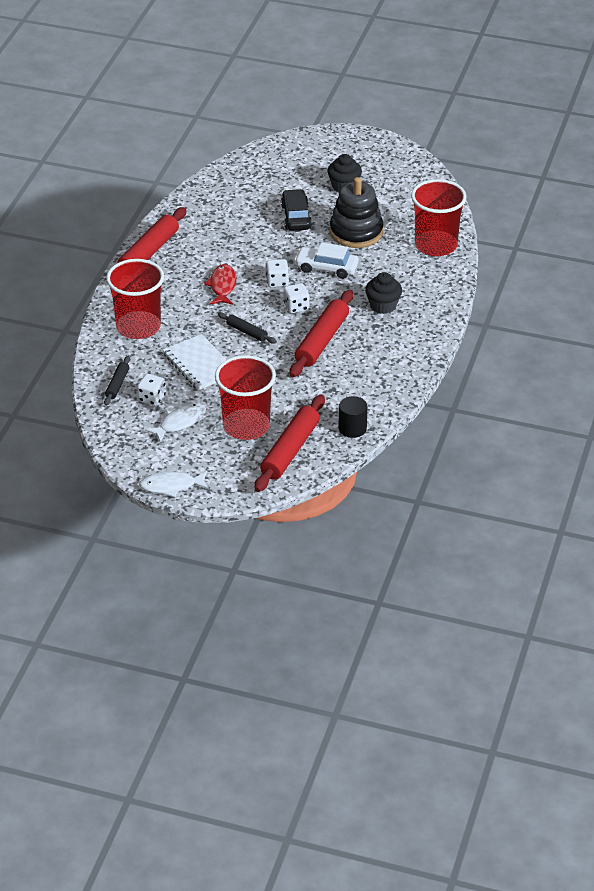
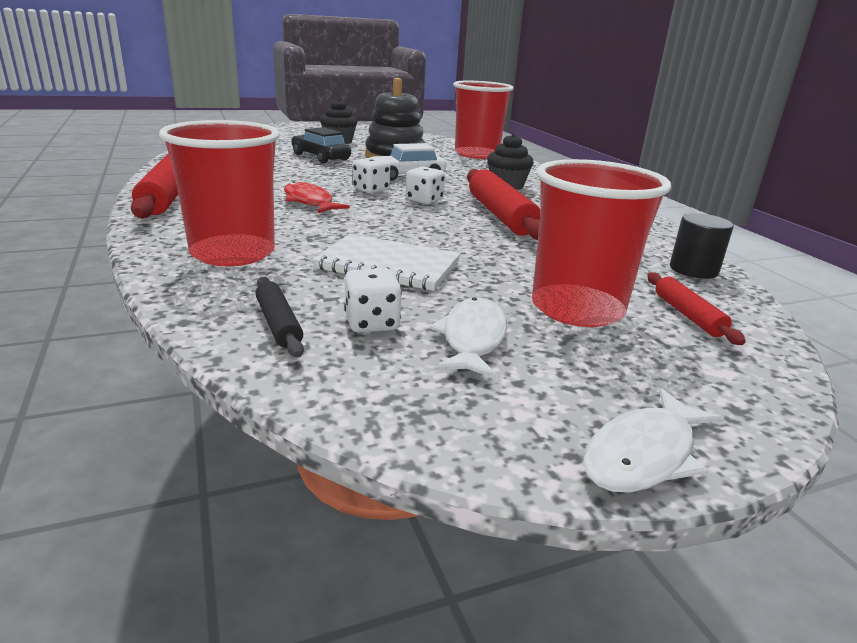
camera: 40 degrees left, 15 degrees down
(247, 332) = (402, 226): black rolling pin -> none
(290, 450) = (688, 315): red rolling pin -> red rolling pin, size x0.51

